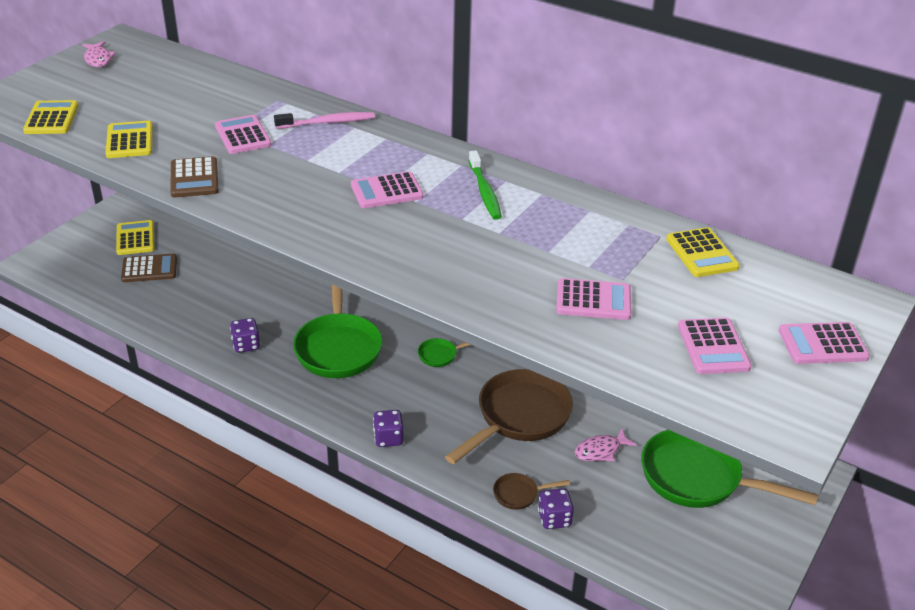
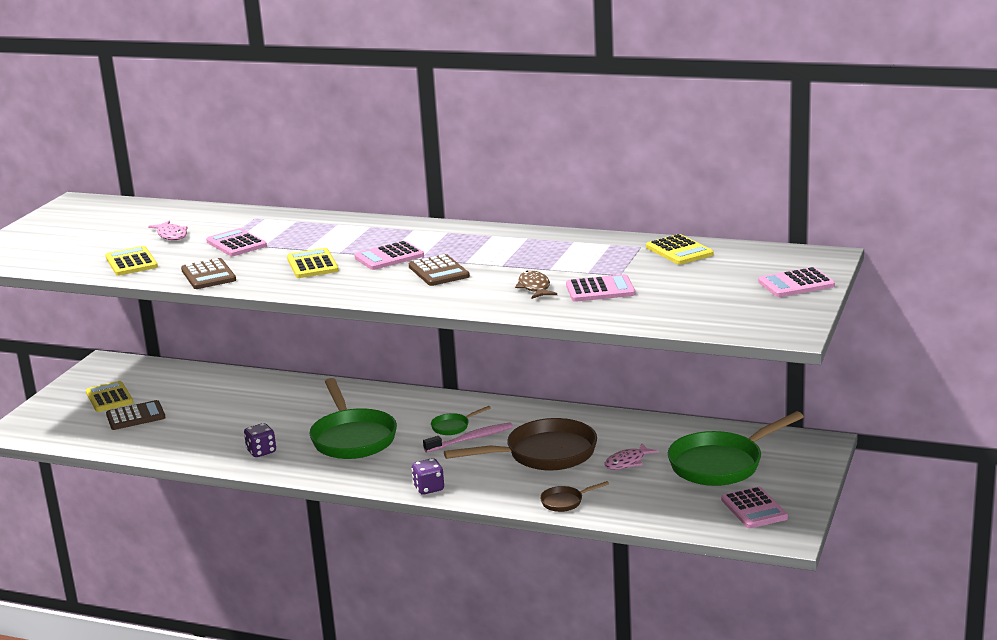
camera: 10 degrees left, 15 degrees down
(51, 118) = (45, 260): yellow calculator -> yellow calculator (312, 264)
(98, 59) = (63, 217): pink fish -> pink fish (171, 235)
(327, 122) = (310, 225): pink toothbrush -> pink toothbrush (471, 439)
(429, 227) = (438, 272): none -> brown calculator
(485, 191) = (476, 244): green toothbrush -> none
(518, 417) = (544, 454): brown pan -> brown pan turned 45 degrees clockwise
(522, 279) = (534, 287): none -> brown fish
(554, 519) = (603, 511): purple dice -> none
(698, 478) = (721, 464): green pan -> green pan turned 45 degrees counterclockwise
(713, 347) = (709, 299): pink calculator -> pink calculator (754, 509)

